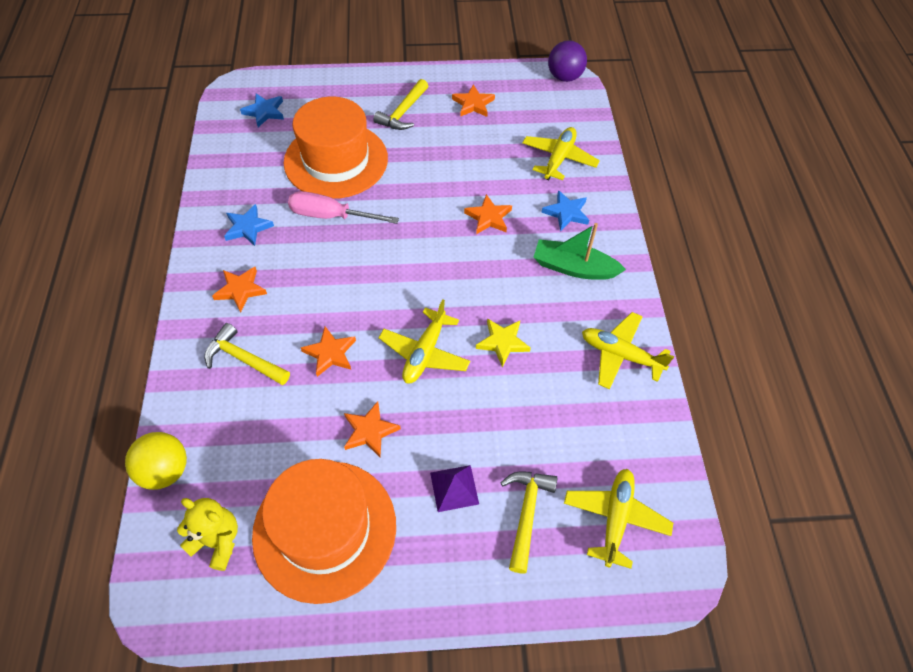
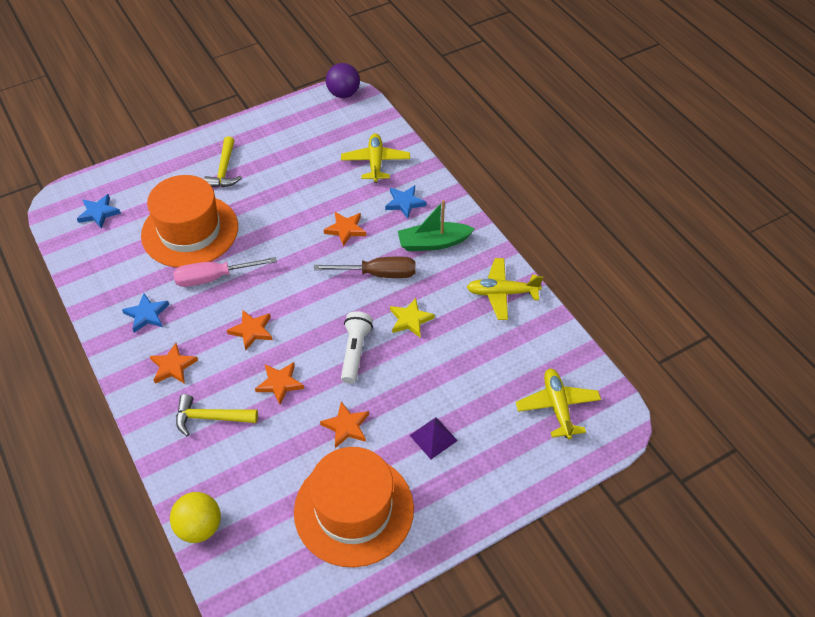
camera: 25 degrees left, 5 degrees down
(217, 541) = (275, 556): yellow teddy bear -> none
(425, 353) = (355, 352): yellow plane -> white flashlight
(473, 104) = (280, 142): orange star -> orange star (251, 331)
(496, 278) = (378, 274): none -> brown screwdriver
(526, 514) = (495, 431): yellow hammer -> none

